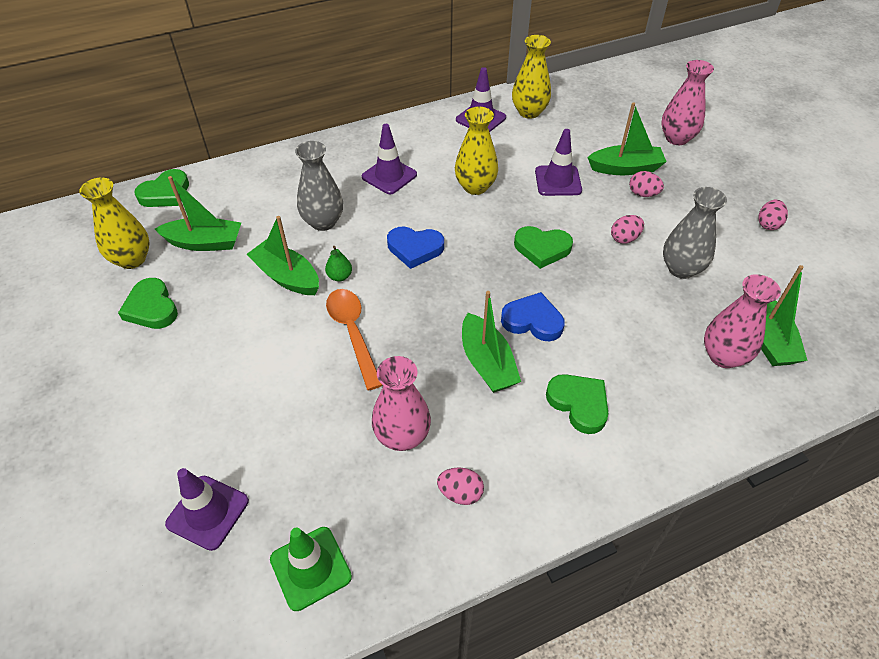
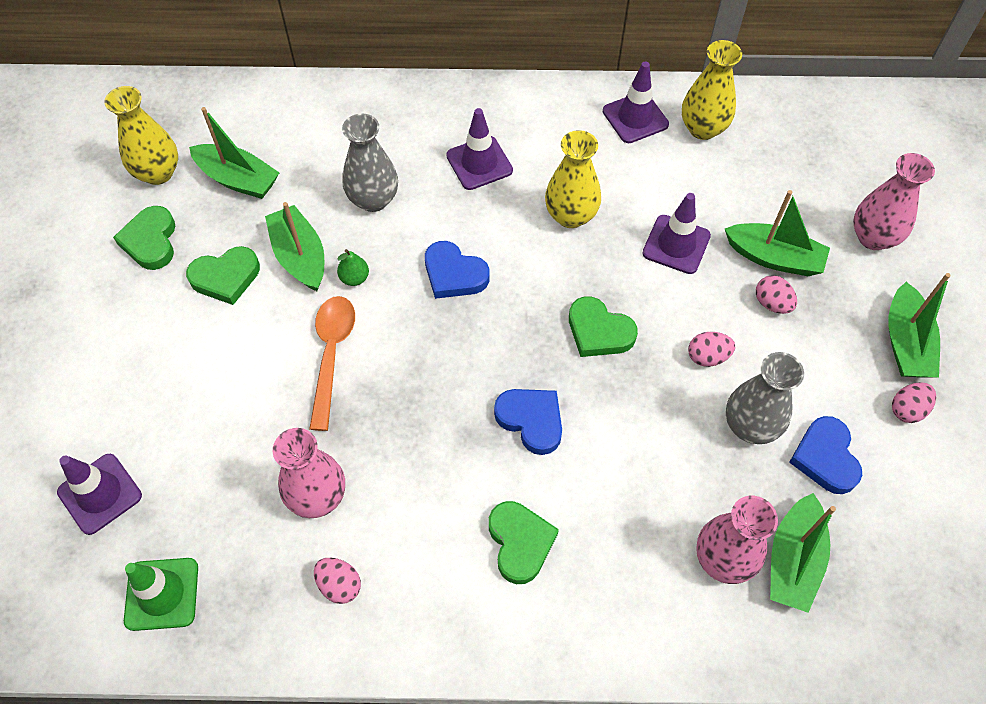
camera: 25 degrees right, 10 degrees up
(165, 193) = (228, 98): green heart -> green heart (226, 277)
(487, 363) = (451, 451): green boat -> green boat (905, 343)
(741, 270) = (825, 458): none -> blue heart

